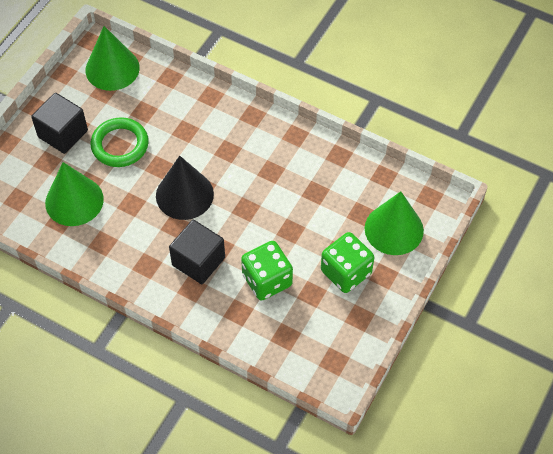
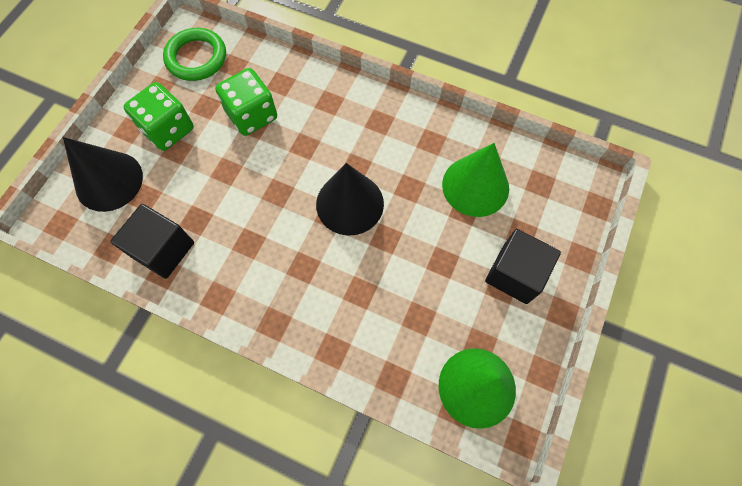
camera: 175 degrees right, 10 degrees up
(120, 145) = (439, 263): green ring -> green ring (196, 58)
(198, 261) = (325, 129): black cube -> black cube (163, 250)
(394, 229) = (109, 181): green cone -> black cone

